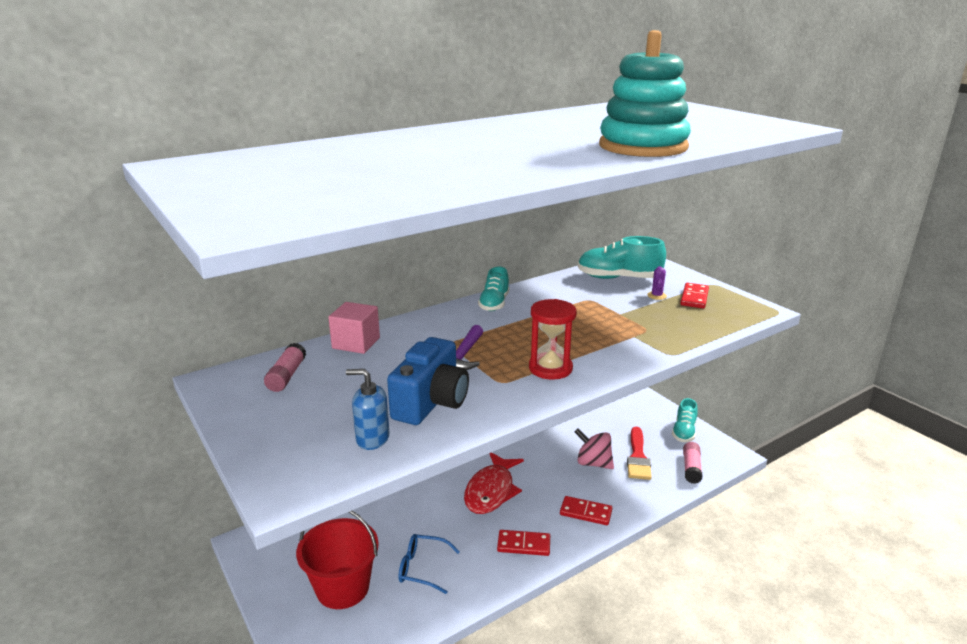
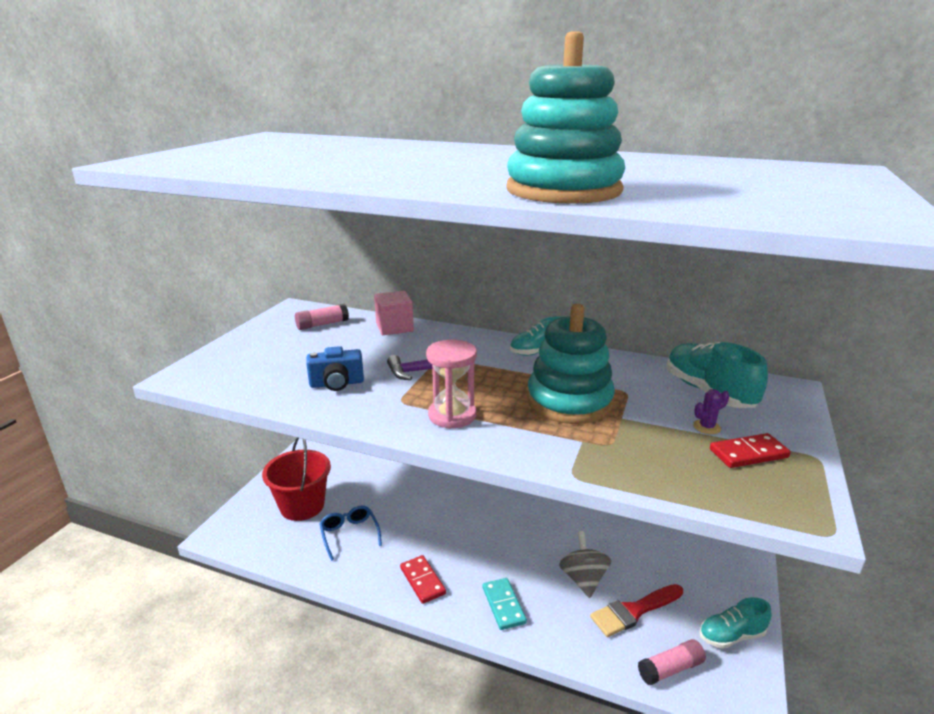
camera: 55 degrees right, 0 degrees up
(372, 439) = (266, 381): blue soap dispenser -> none
(431, 402) = (337, 384): blue camera -> blue camera, size x0.65
(491, 491) = (471, 529): red fish -> none
(550, 368) = (452, 415): red hourglass -> pink hourglass
(580, 321) = (569, 401): none -> turquoise stacking toy
(585, 512) = (503, 605): red domino -> turquoise domino
(593, 463) = (583, 579): pink spinning top -> grey spinning top

